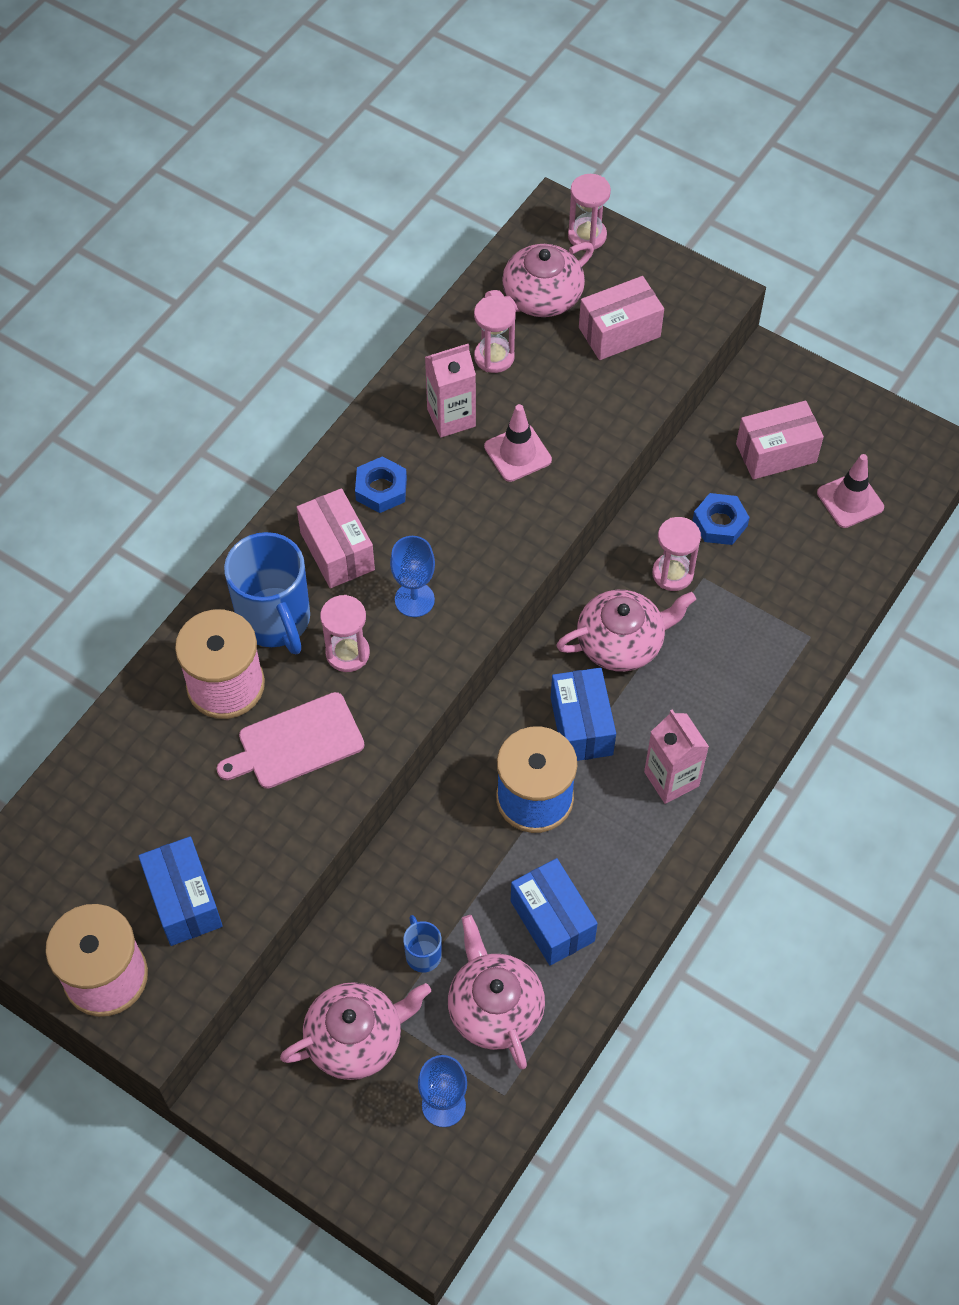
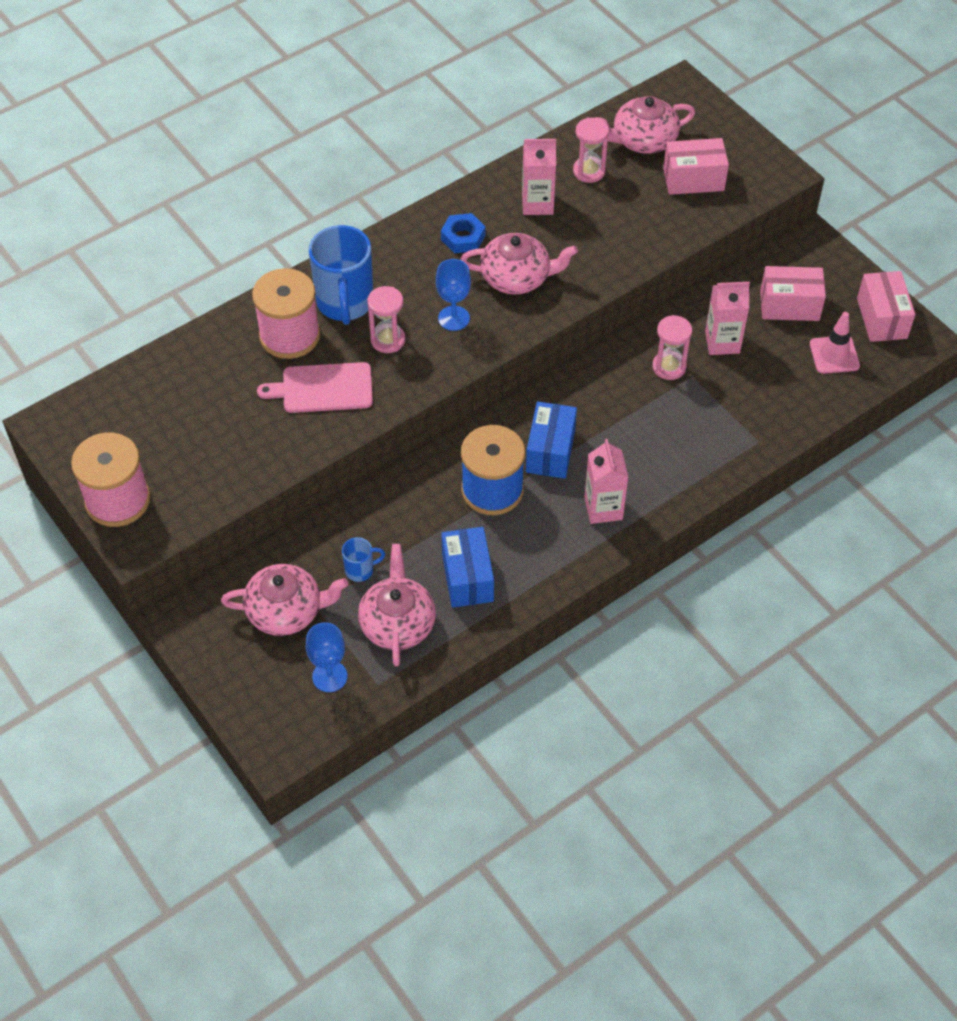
camera: 20 degrees right, 5 degrees down
(184, 901) = (195, 468): blue box -> none
(337, 551) = (411, 270): pink box -> pink box (882, 318)
(423, 954) = (360, 570): blue mug -> blue mug turned 75 degrees clockwise
(517, 453) = (577, 241): pink traffic cone -> none
(587, 236) = (698, 107): pink hourglass -> none
(621, 642) = (607, 403): pink teapot -> pink teapot (516, 277)
(720, 523) = (722, 342): blue nut -> pink carton

